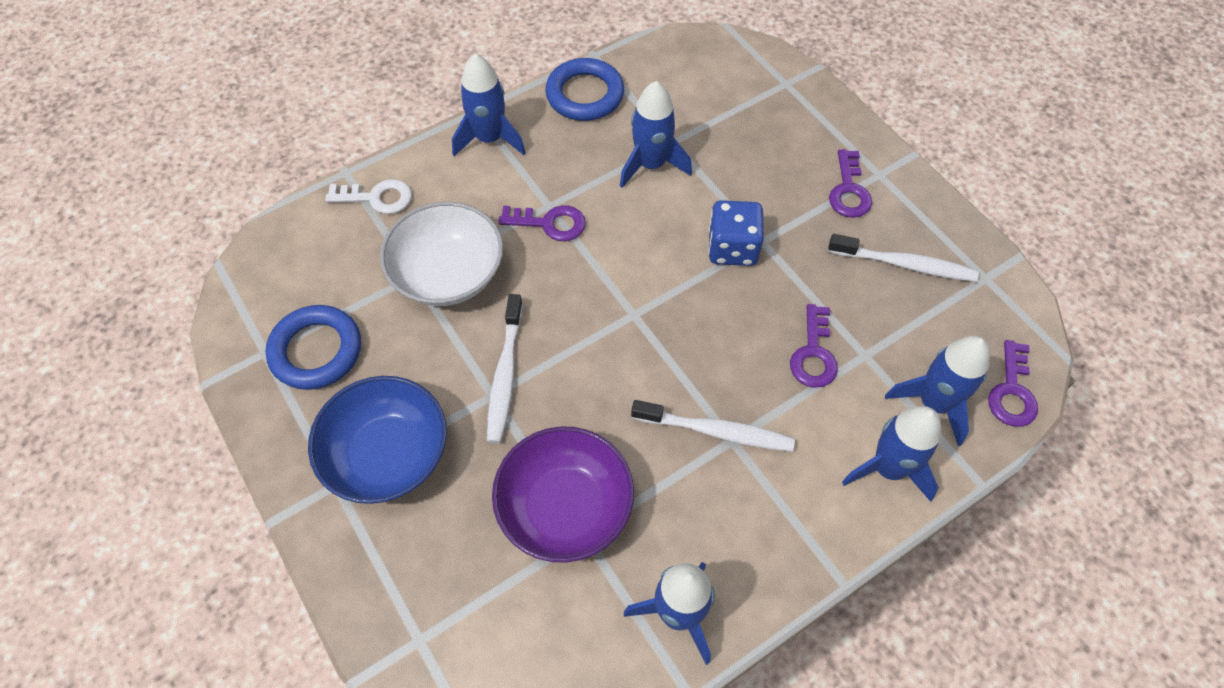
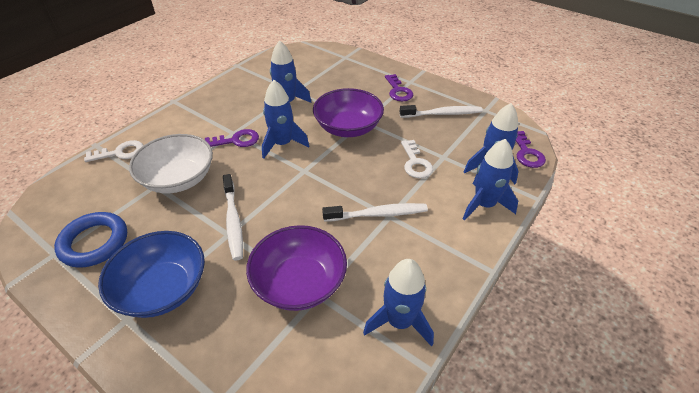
camera: 20 degrees left, 15 degrees down
(489, 139) = (186, 111): blue rocket -> blue rocket (282, 144)
(585, 94) = (237, 82): blue ring -> none
(732, 248) = (348, 128): blue dice -> purple bowl
(814, 354) = (415, 163): purple key -> white key

